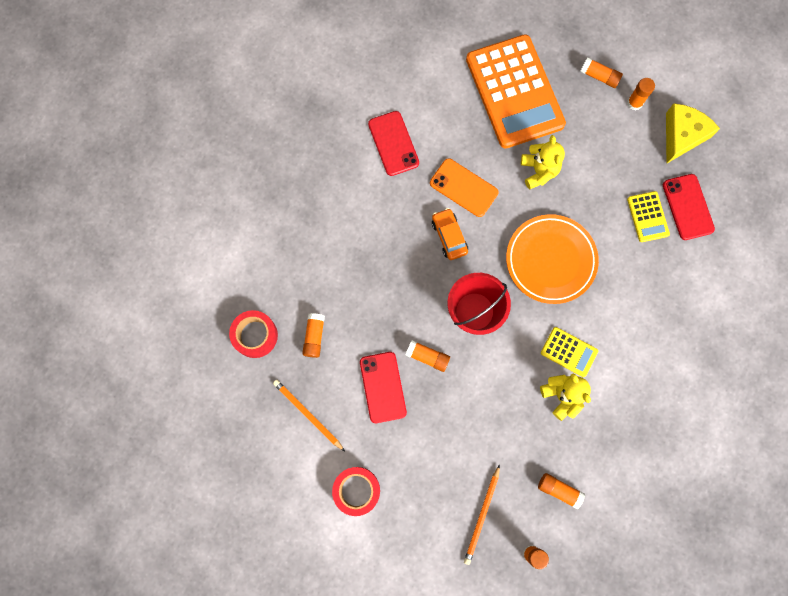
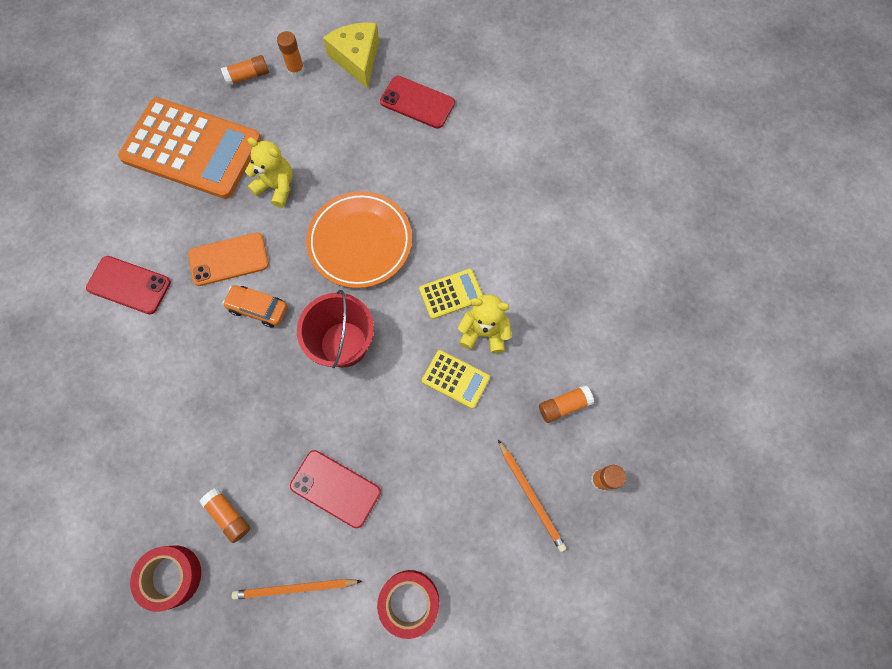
camera: 50 degrees left, 5 degrees down
(427, 357) = (346, 421): orange glue stick -> none
(647, 217) = (396, 137): yellow calculator -> yellow calculator (455, 379)

